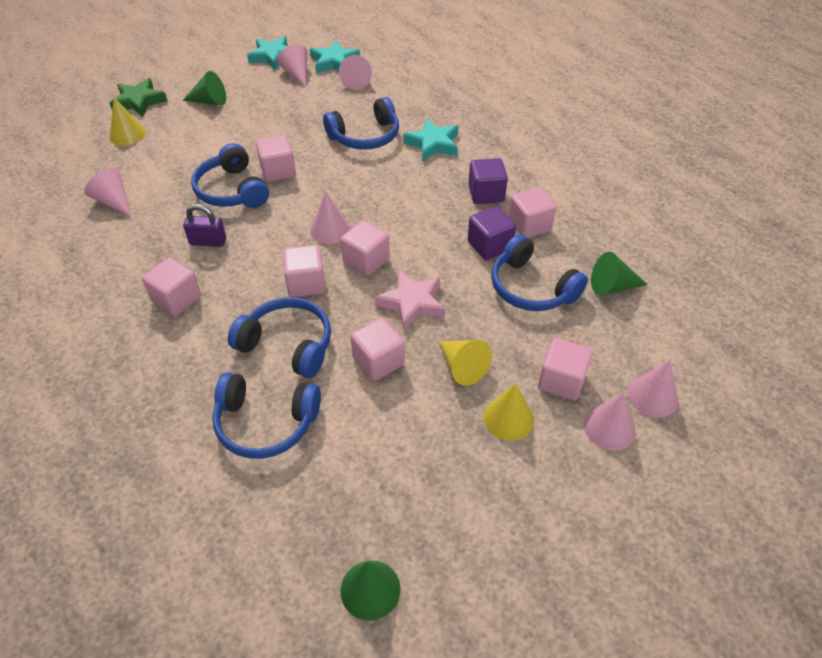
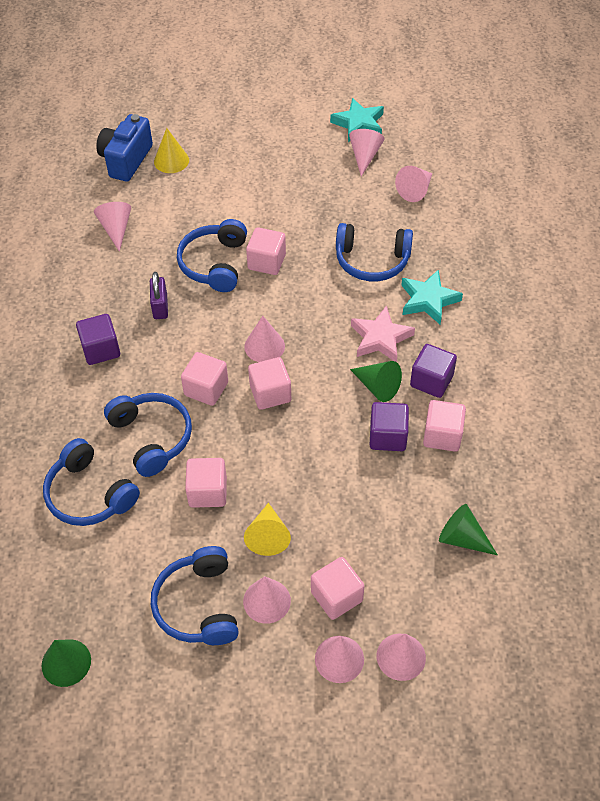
camera: 35 degrees right, 5 degrees up
(82, 149) = (126, 160): none -> blue camera
(139, 101) = (204, 127): green star -> none
(176, 299) = (101, 349): pink cube -> purple cube
(208, 242) = (160, 307): purple padlock -> purple padlock turned 45 degrees clockwise
(210, 101) = (263, 154): green cone -> green cone (377, 387)
(334, 62) = (411, 156): turquoise star -> none
(412, 303) = (275, 455): pink star -> pink star (380, 338)
(508, 418) = (266, 601): yellow cone -> pink cone
(531, 288) = (388, 498): blue headphones -> blue headphones (198, 605)

